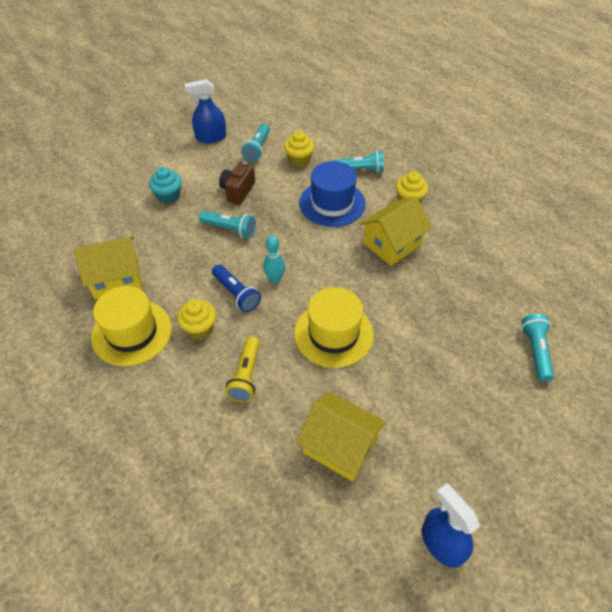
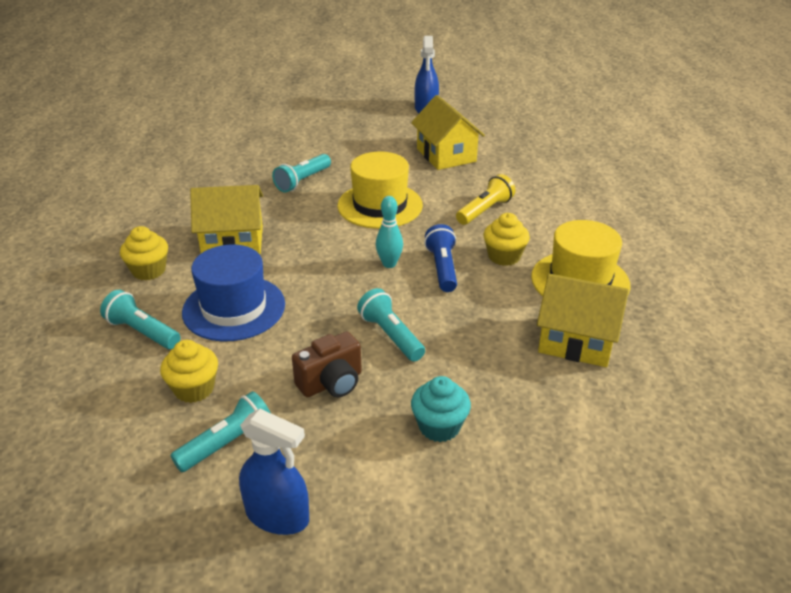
camera: 145 degrees left, 15 degrees down
(535, 351) = (240, 141): turquoise flashlight -> turquoise flashlight (302, 181)

